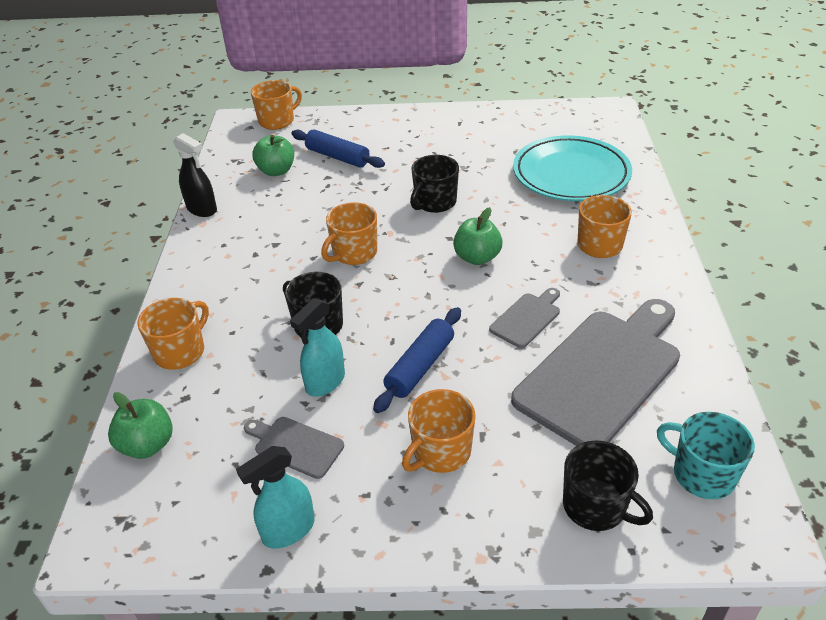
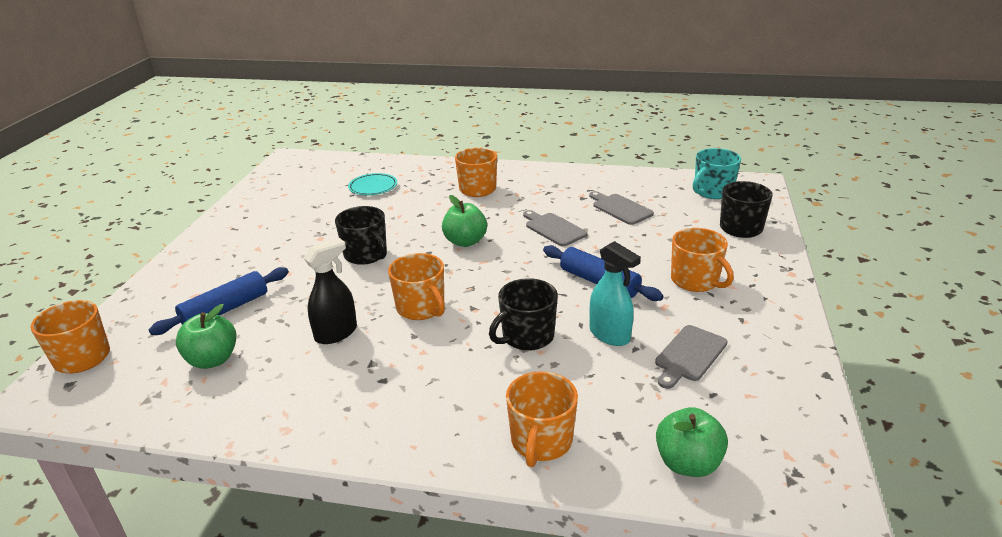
camera: 80 degrees left, 10 degrees down
(180, 351) = (541, 441): orange mug -> orange mug turned 120 degrees counterclockwise
(202, 209) = (249, 431): black spray bottle -> black spray bottle (336, 333)
(288, 530) = (784, 362): turquoise spray bottle -> none
(571, 174) = (373, 187): turquoise plate -> turquoise plate, size x0.46
(602, 373) = (620, 208): grey cutting board -> grey cutting board, size x0.45

